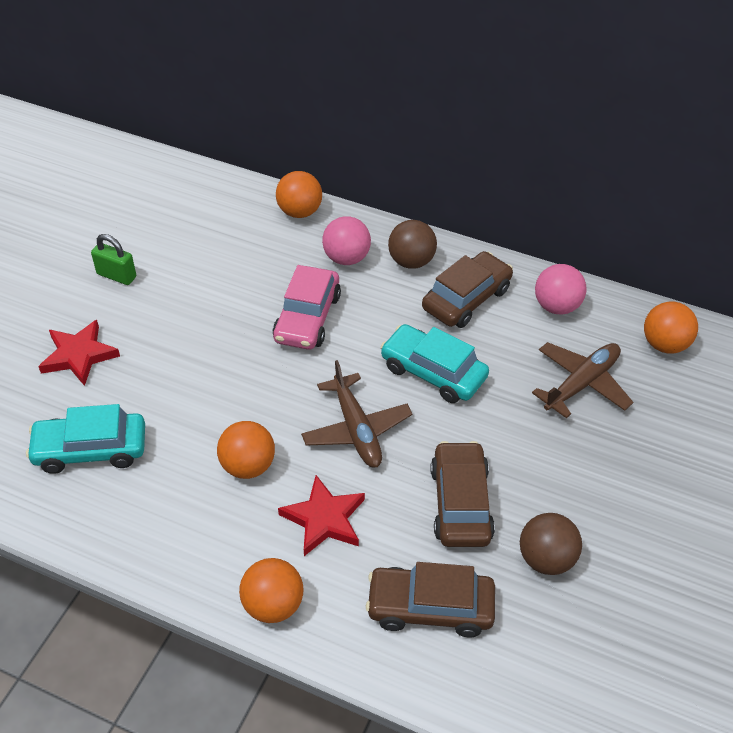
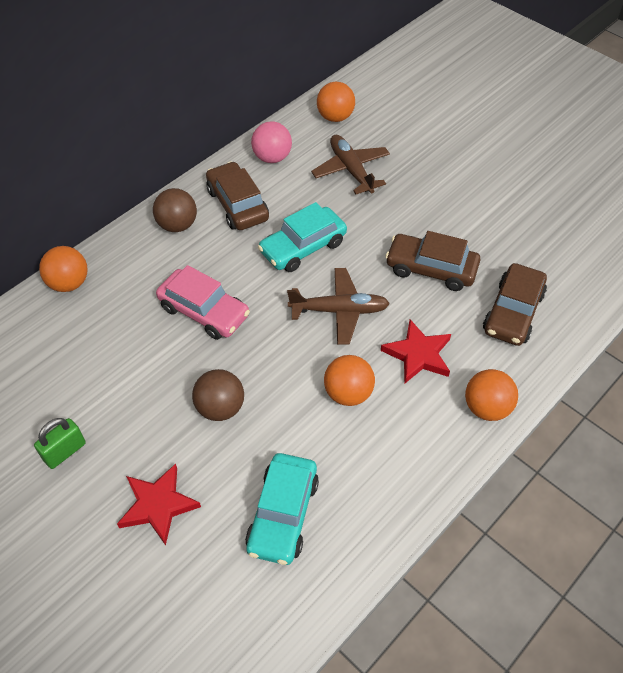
camera: 70 degrees left, 5 degrees up
(346, 258) = (148, 266): pink ball -> none
(546, 559) = (491, 238): brown ball -> brown ball (220, 408)

